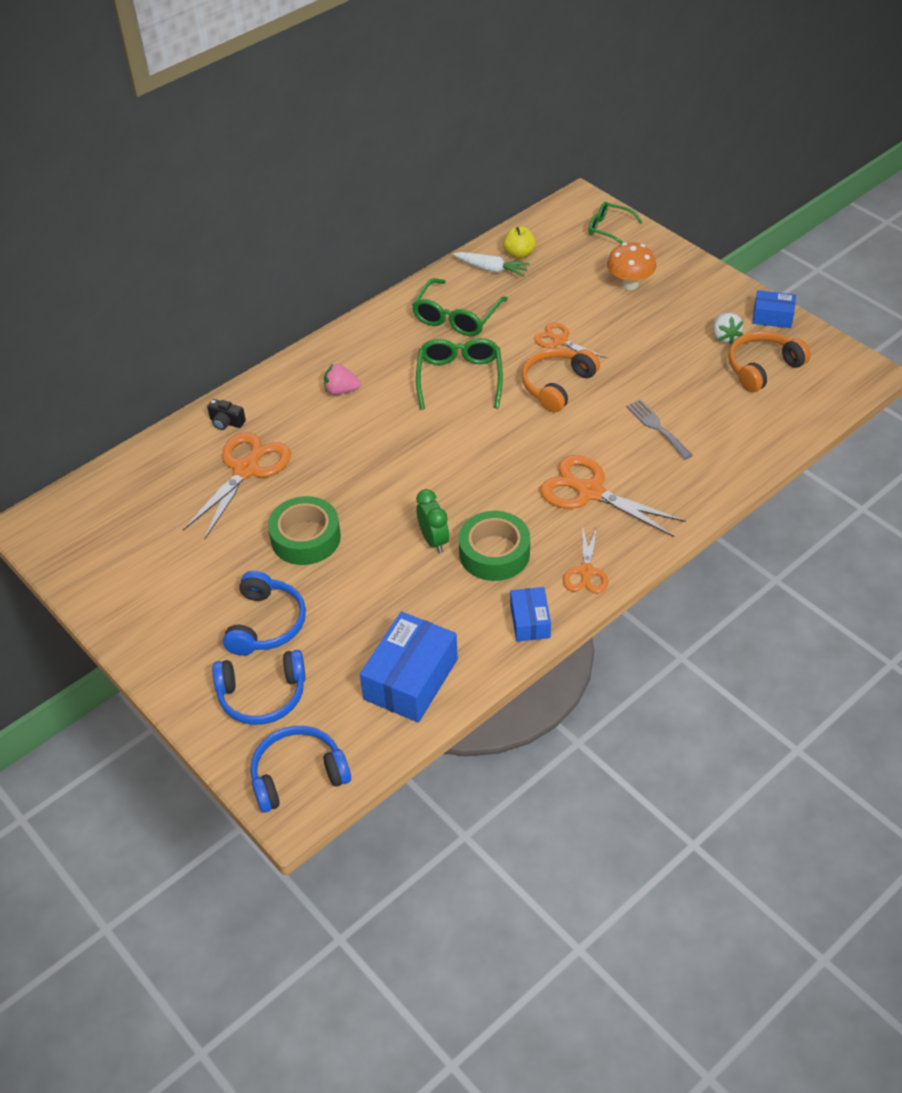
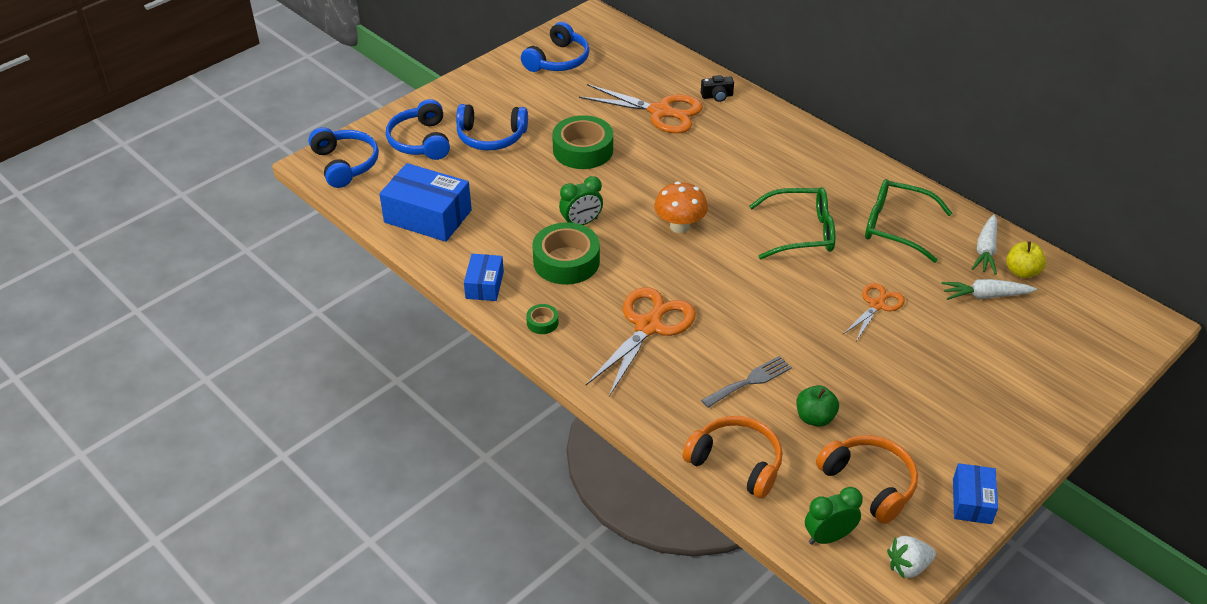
camera: 85 degrees right, 5 degrees down
(118, 560) = (558, 60): none -> blue headphones
(226, 422) = (717, 96): black camera -> black camera turned 120 degrees counterclockwise
(341, 391) = (769, 157): pink strawberry -> none
(530, 621) = (484, 285): blue box -> blue box turned 75 degrees counterclockwise
(548, 278) = (985, 296): none -> white carrot
(557, 385) = (804, 303): orange headphones -> orange headphones (736, 463)
(586, 572) = (542, 322): orange scissors -> green tape
(609, 229) = (1100, 349): green glasses -> none
(629, 284) = (996, 365): orange mushroom -> orange mushroom (679, 226)
(696, 391) = (815, 418): none -> green apple
(724, 336) = (920, 449): white strawberry -> white strawberry (908, 566)
(819, 395) = (828, 537): none -> green clock

